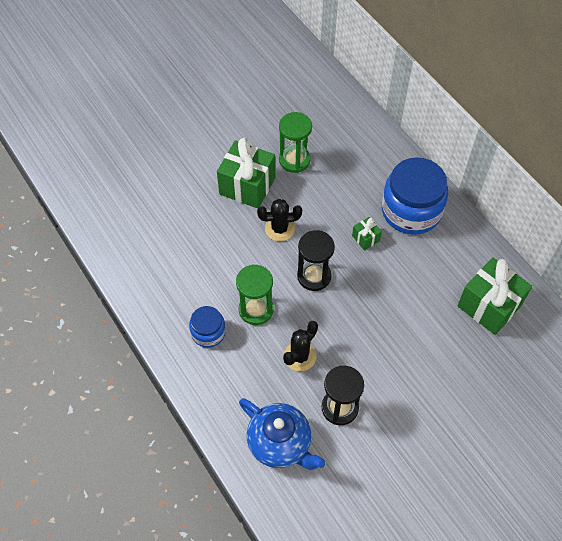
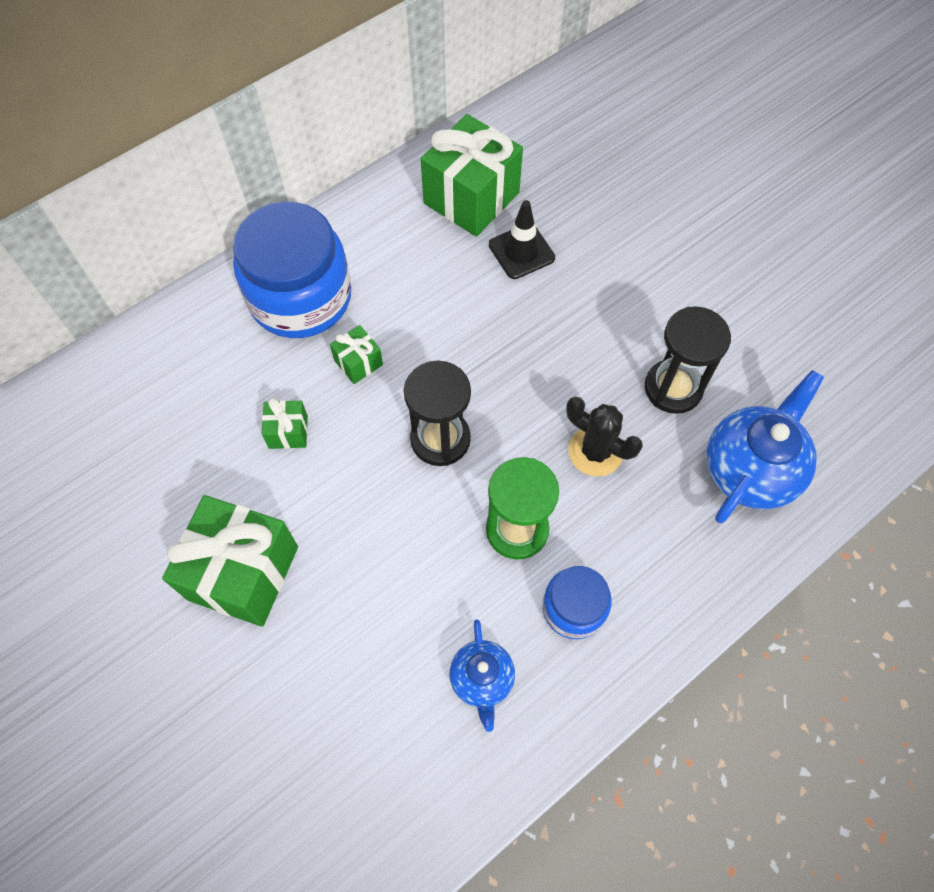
camera: 95 degrees left, 5 degrees up
(178, 286) = (482, 679): none -> blue teapot
(279, 229) = (343, 504): black cactus -> none
(294, 160) = (183, 490): green hourglass -> none
(324, 204) = (288, 432): none -> green gift
(445, 331) = (521, 251): none -> black traffic cone

